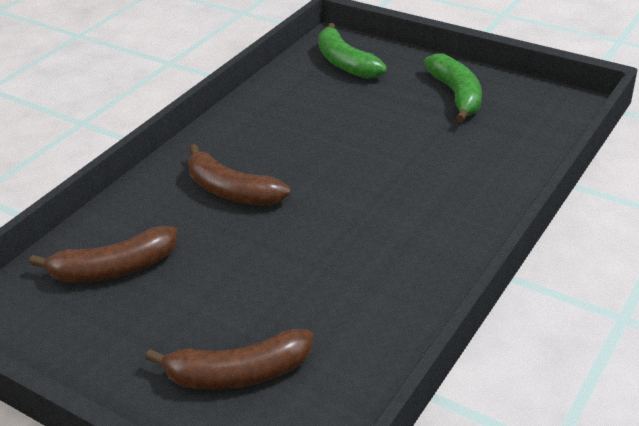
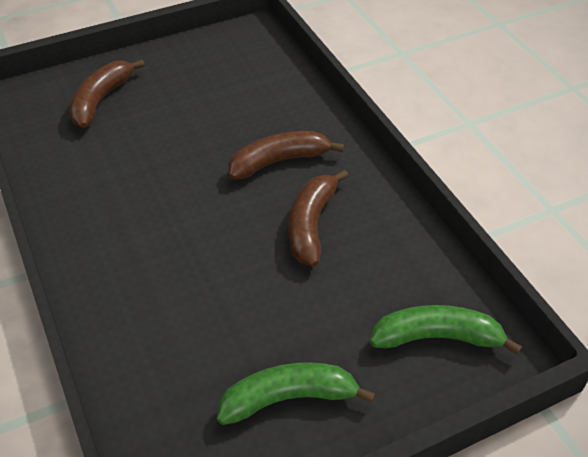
camera: 120 degrees right, 10 degrees up
(114, 269) = (246, 82): brown banana -> brown banana (311, 225)
(456, 95) = (288, 398): green banana -> green banana turned 150 degrees clockwise

